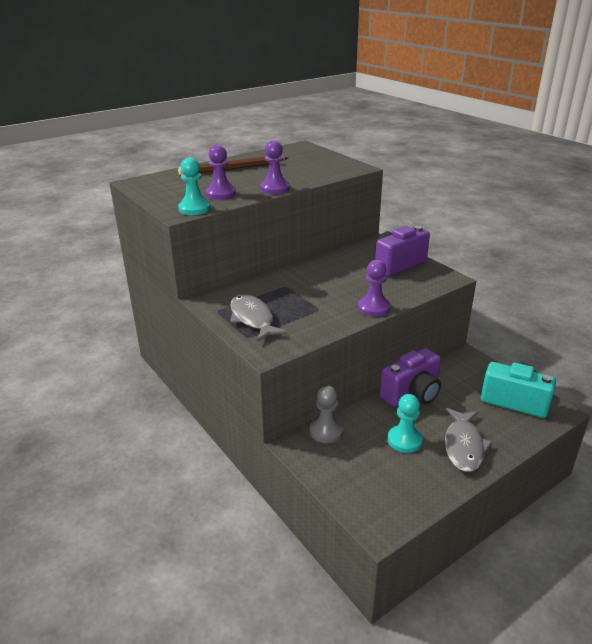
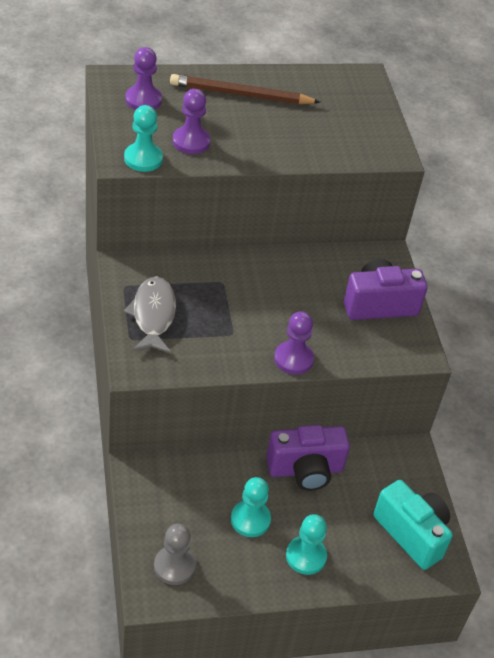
camera: 20 degrees right, 15 degrees up
(275, 189) = (259, 157): purple pawn -> purple pawn (143, 100)
(326, 431) = (179, 470): grey pawn -> grey pawn (174, 566)
(463, 446) = (306, 556): grey fish -> turquoise pawn

